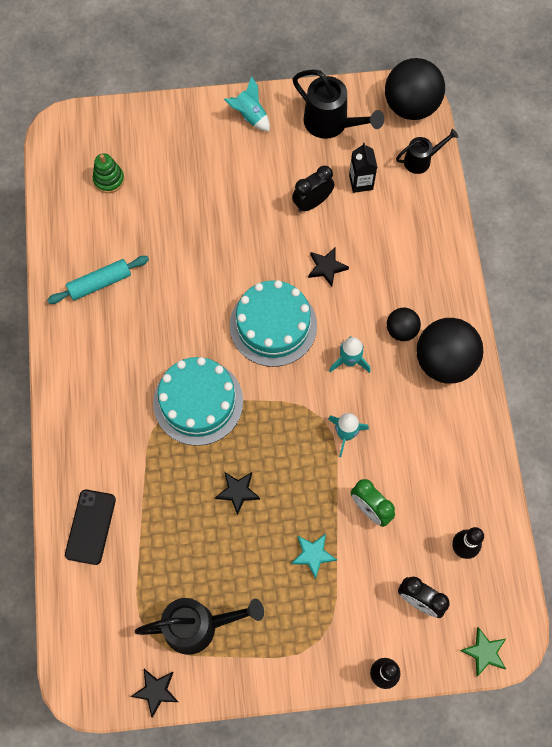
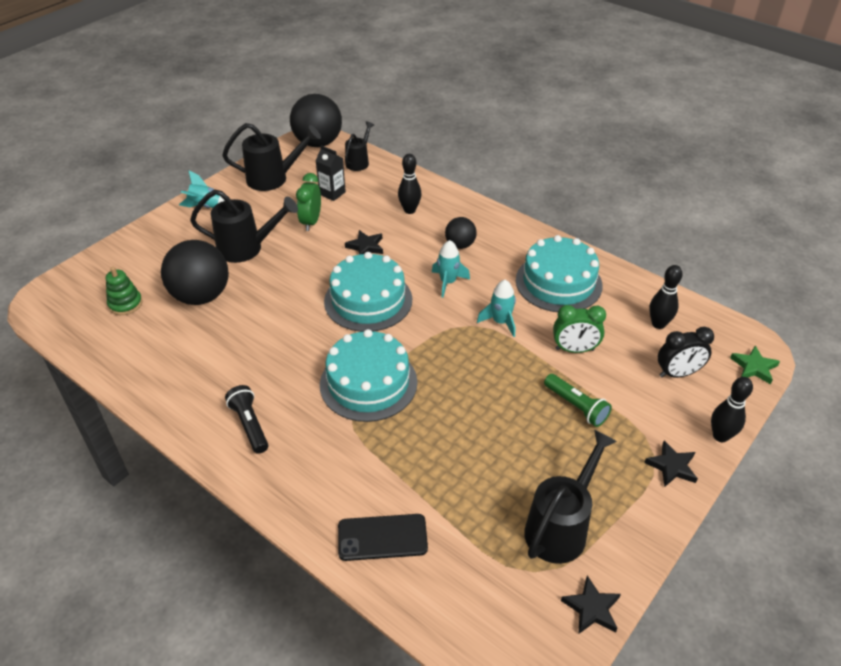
camera: 45 degrees left, 25 degrees down
(90, 527) = (382, 537): black phone -> black phone turned 60 degrees counterclockwise
(93, 366) = (250, 425): none -> black flashlight
(100, 283) = (191, 369): turquoise rolling pin -> none
(237, 492) = (471, 413): black star -> black star (671, 466)
(238, 191) = (246, 248): none -> black watering can
(312, 203) = (311, 222): black clock -> green clock
(313, 555) = (576, 406): turquoise star -> green flashlight
(402, 256) = (409, 210): none -> black bowling pin
(434, 438) = (558, 282): none -> turquoise cake
(444, 362) = (508, 241): black ball -> black ball (201, 296)

